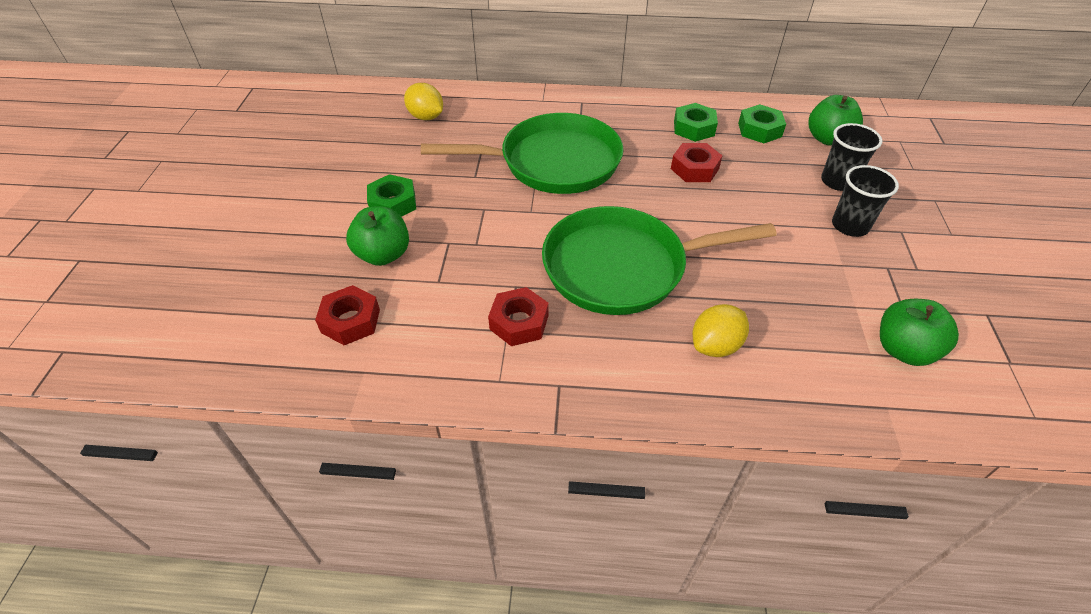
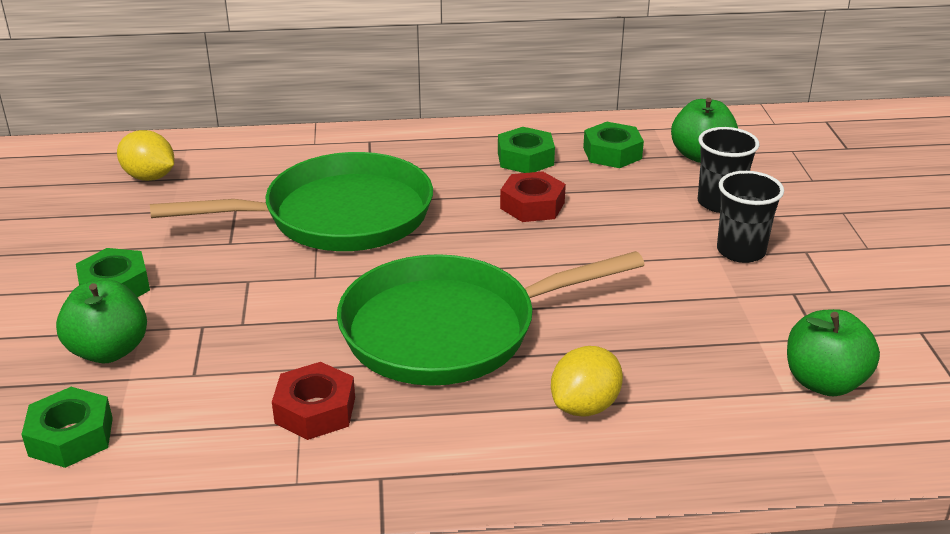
camera: 10 degrees left, 15 degrees down
(350, 321) = (71, 437): red nut -> green nut

